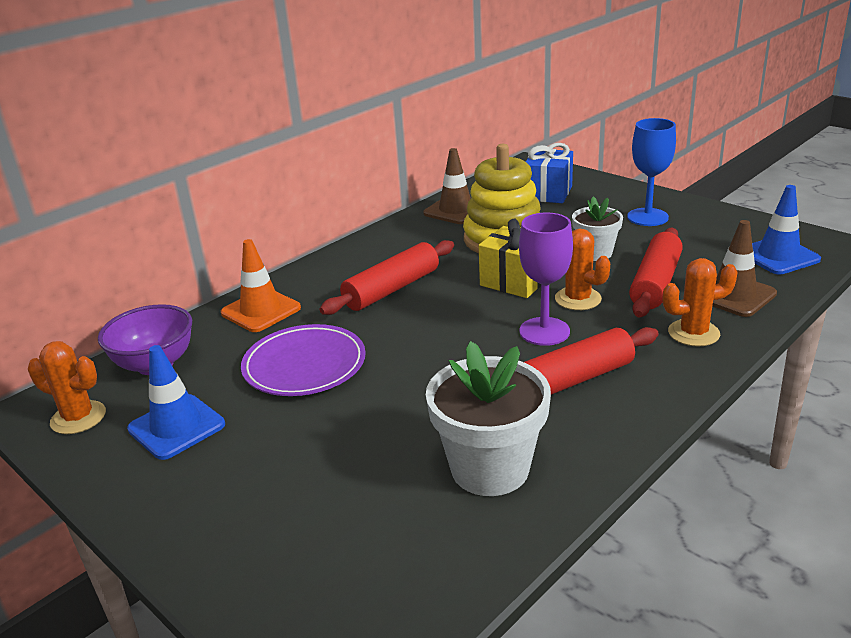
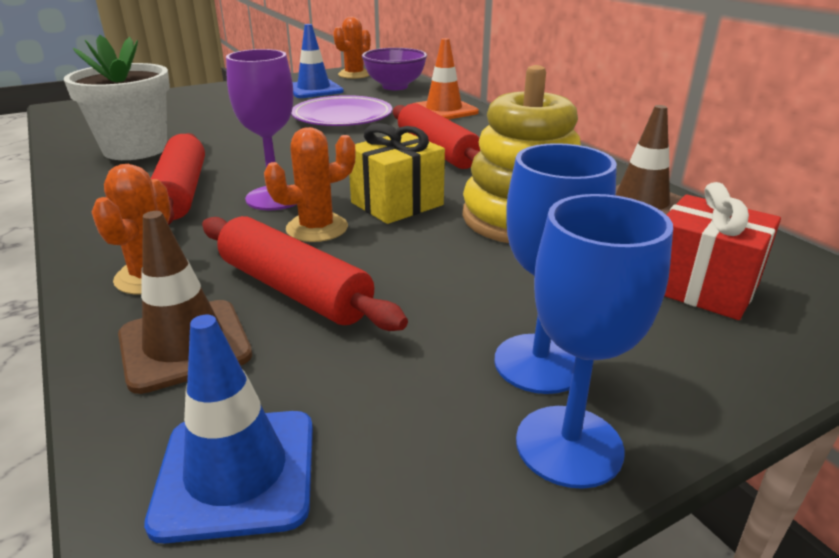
camera: 105 degrees right, 0 degrees up
(548, 193) = (701, 287): blue gift -> red gift
(595, 253) = (427, 270): white flower pot -> none
(689, 207) = (569, 445): none -> blue goblet

